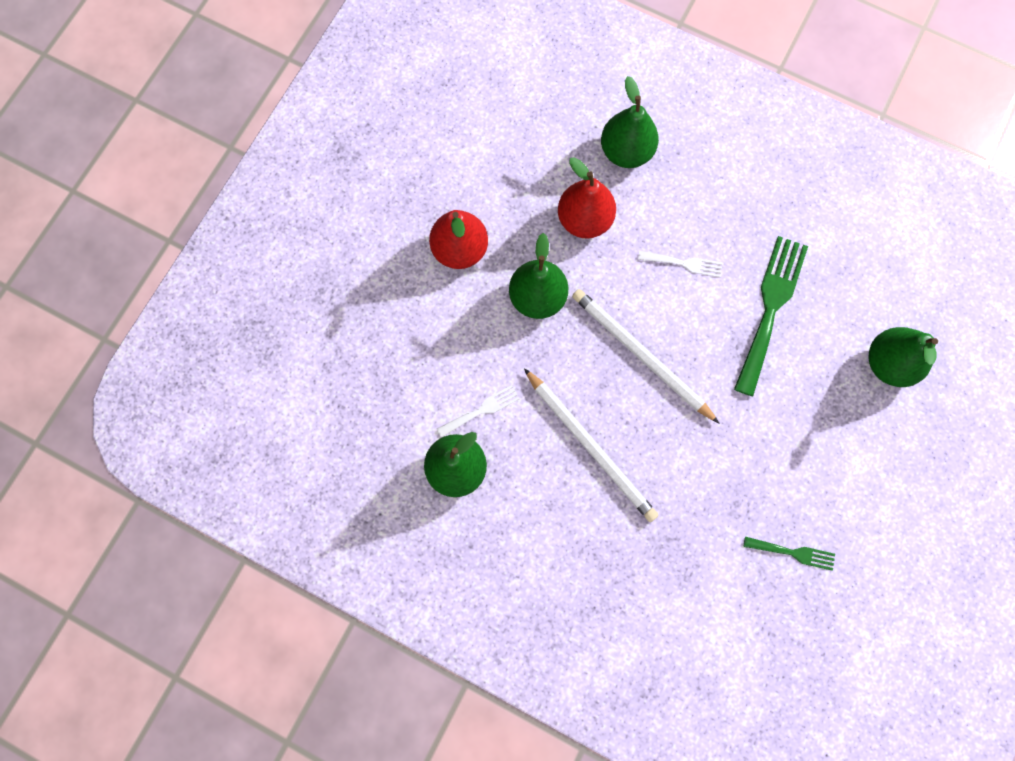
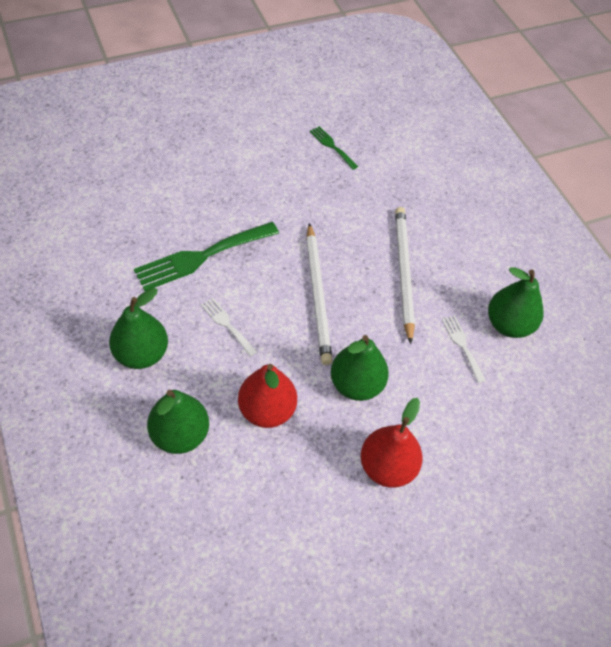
camera: 145 degrees left, 20 degrees down
(481, 410) = (462, 345): white fork -> white fork turned 60 degrees clockwise
(888, 363) = (168, 179): green pear -> green pear (141, 354)

